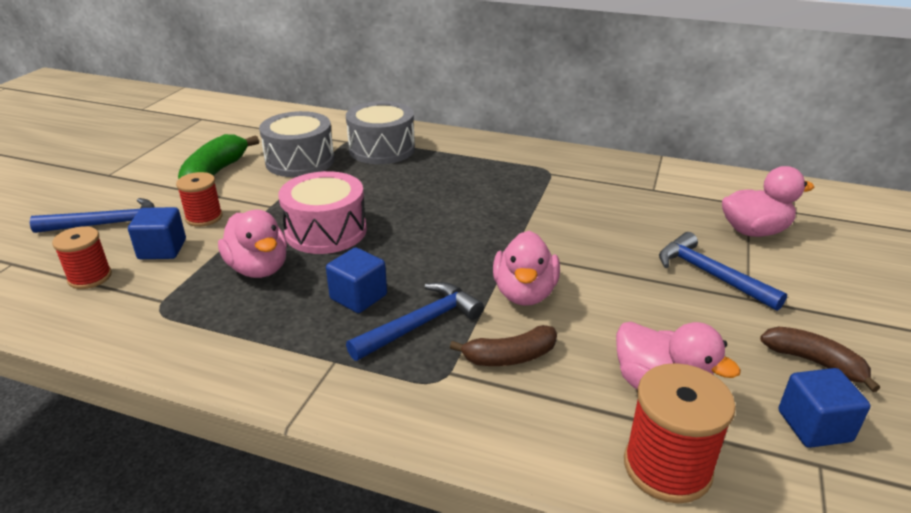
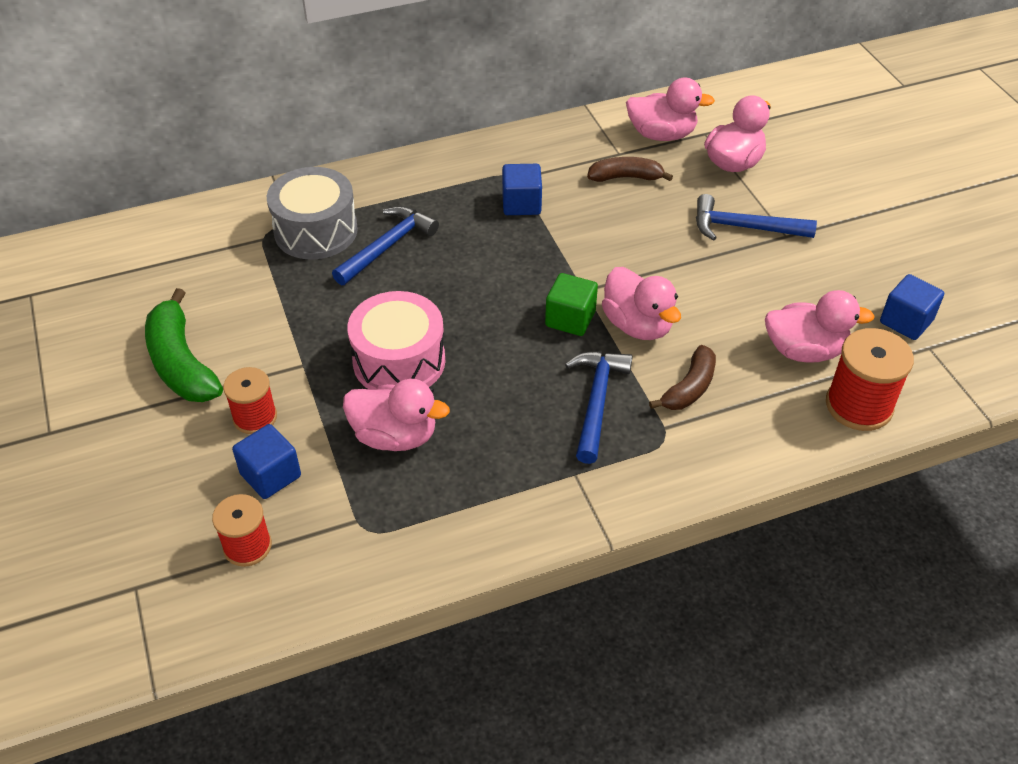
camera: 40 degrees left, 15 degrees up
(106, 224) = (161, 487): blue hammer -> blue hammer (387, 246)
(300, 161) = (250, 293): grey drum -> none
(358, 297) = (518, 408): blue cube -> blue cube (521, 204)
(476, 264) = (570, 319): none -> green cube
(706, 192) = (661, 135): none -> pink duck
(814, 362) = (868, 270): brown banana -> brown banana (626, 177)

